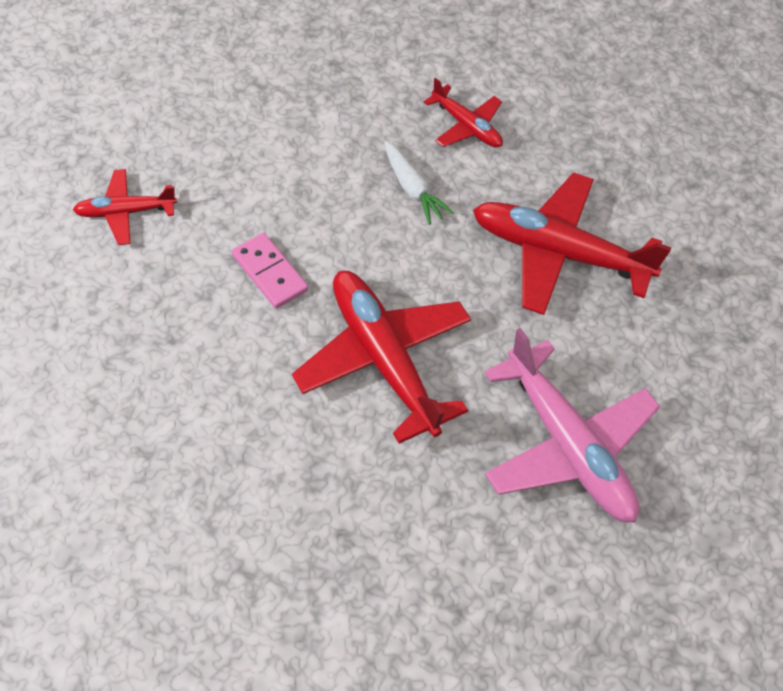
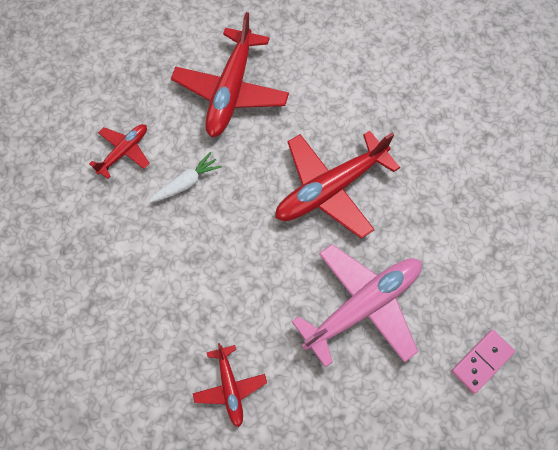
camera: 90 degrees left, 10 degrees up
(269, 273) = (272, 270): pink domino -> pink domino (482, 361)
(568, 445) = (371, 83): pink plane -> pink plane (363, 305)

